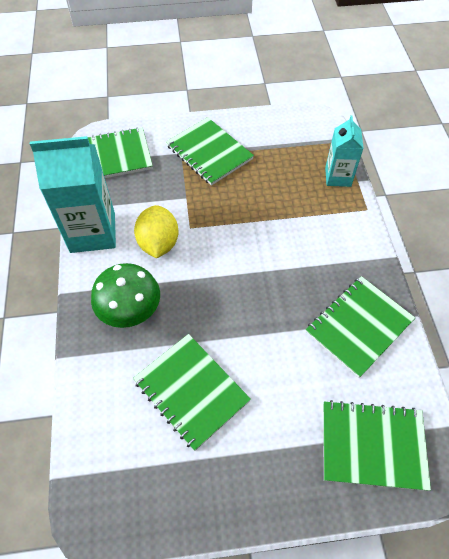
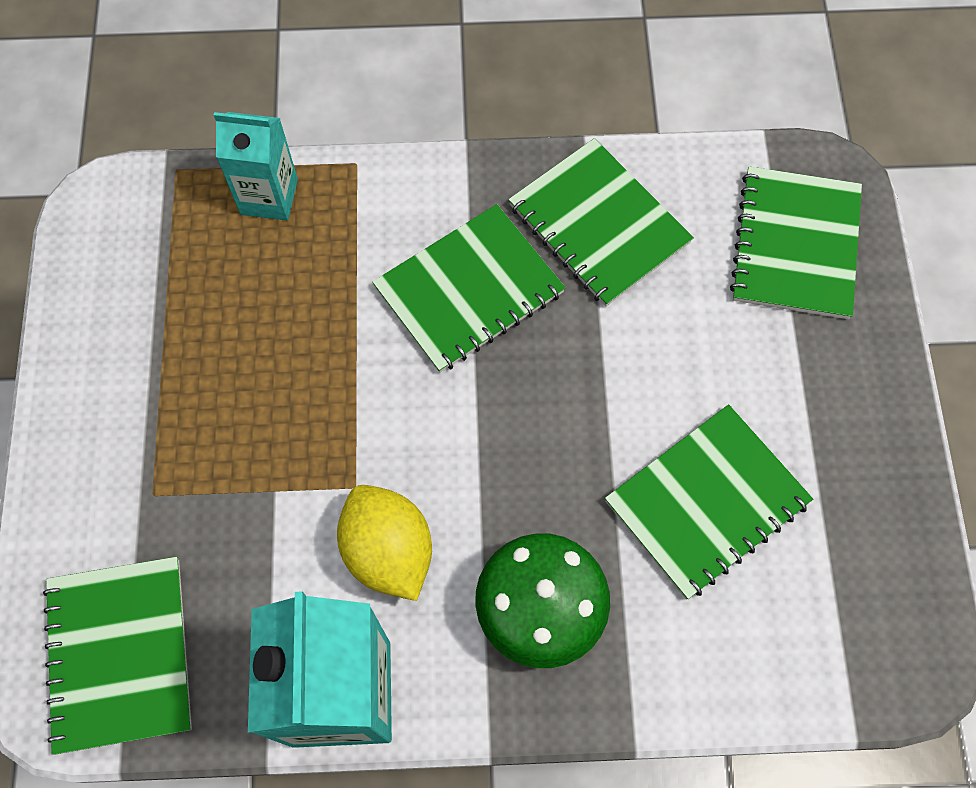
camera: 85 degrees left, 10 degrees up
(158, 243) = (388, 551): yellow lemon -> yellow lemon turned 60 degrees clockwise
(209, 152) = (152, 434): green notebook -> green notebook (469, 290)

